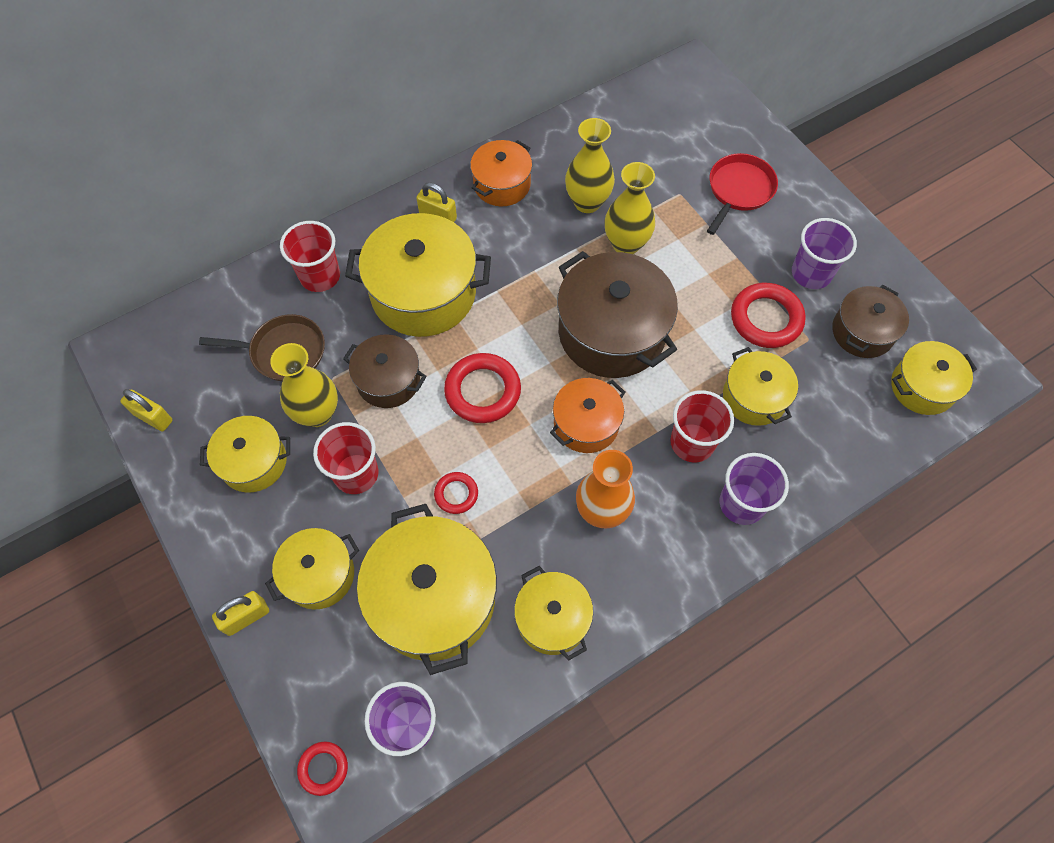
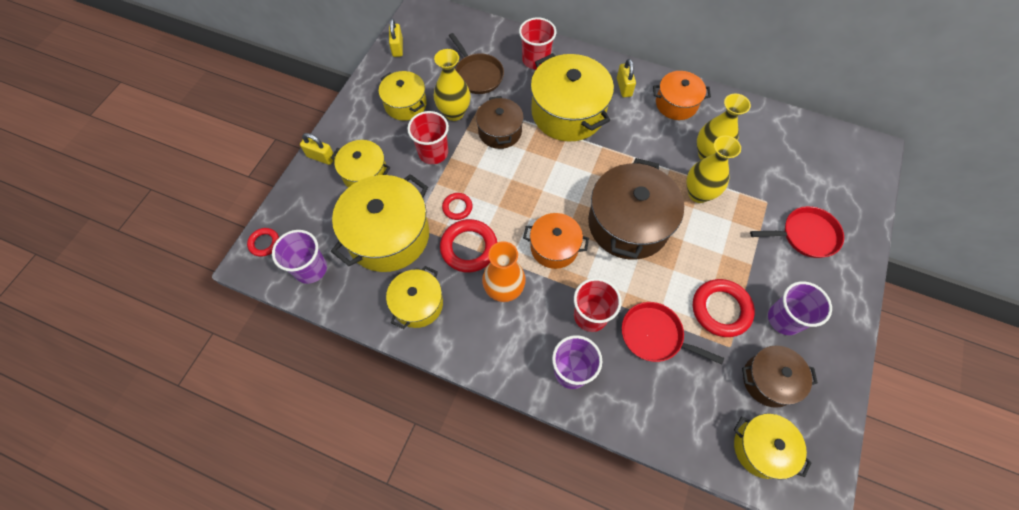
camera: 55 degrees right, 0 degrees up
(482, 391) = (531, 180): red ring -> red ring (469, 248)
(754, 397) = (655, 335): yellow pot -> red pan

